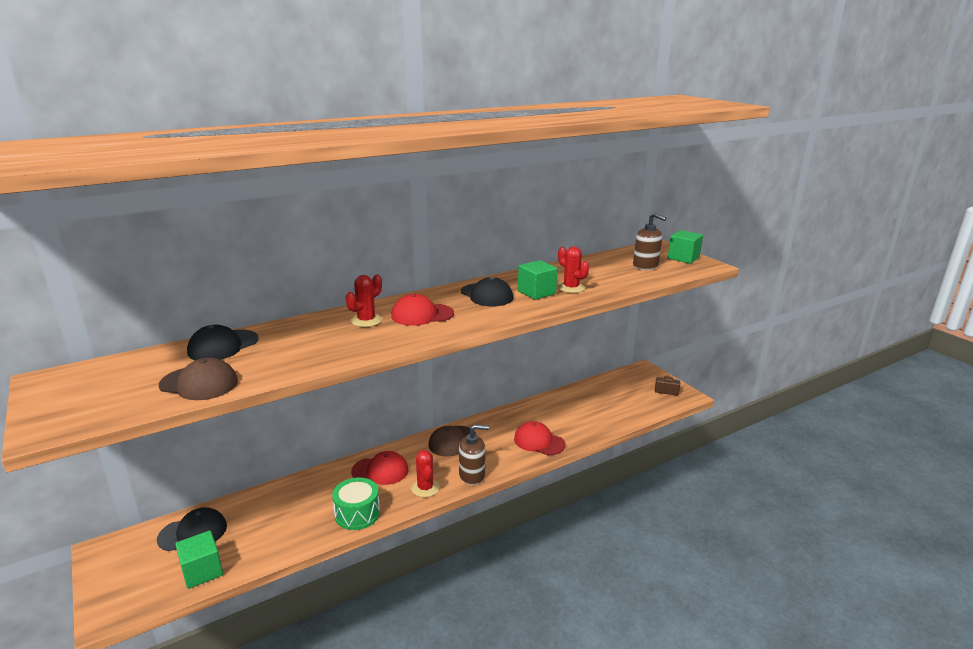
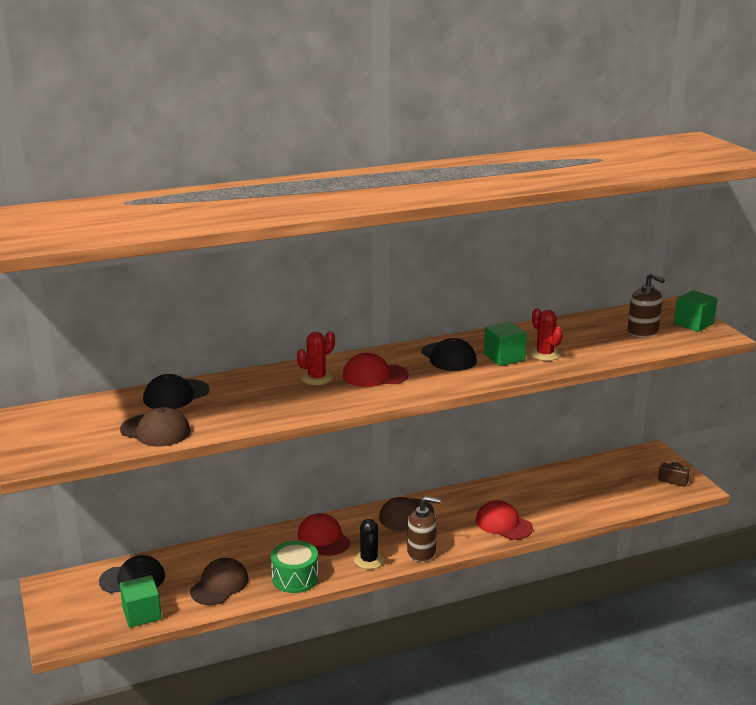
camera: 10 degrees right, 0 degrees up
(283, 529) = (219, 585): none -> brown cap
(380, 471) = (323, 538): red cap -> red cap turned 135 degrees counterclockwise
(425, 488) = (369, 560): red cactus -> black cactus

